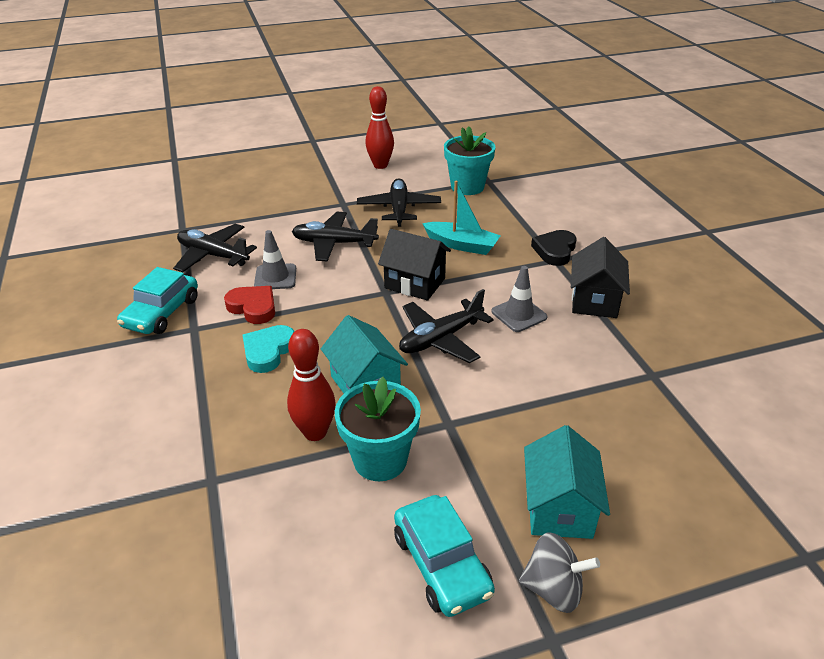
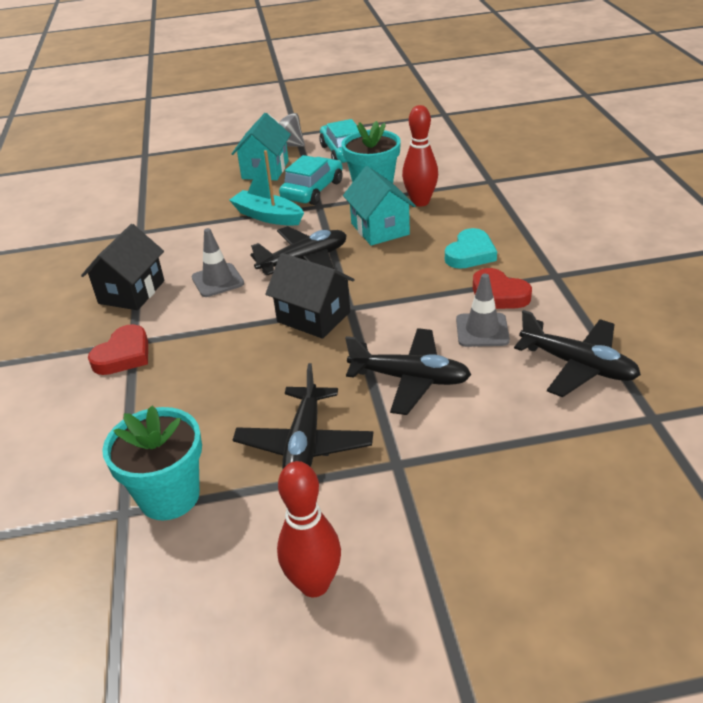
camera: 170 degrees left, 0 degrees up
(162, 313) = (600, 291): turquoise car -> turquoise car (312, 190)
(461, 245) = (236, 369): turquoise boat -> turquoise boat (267, 216)
(555, 251) = (123, 355): black heart -> red heart

